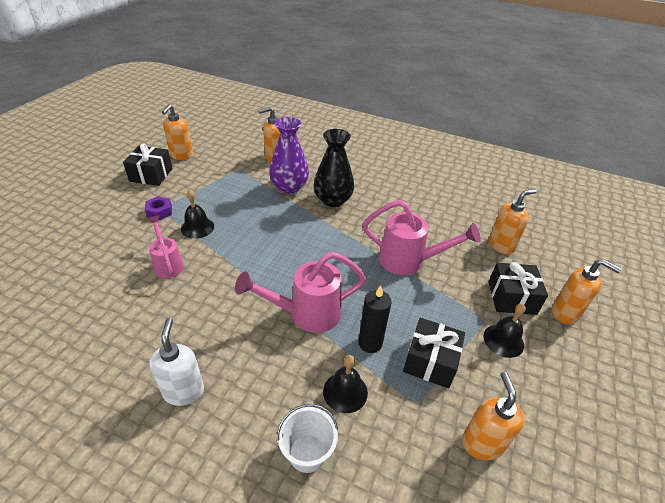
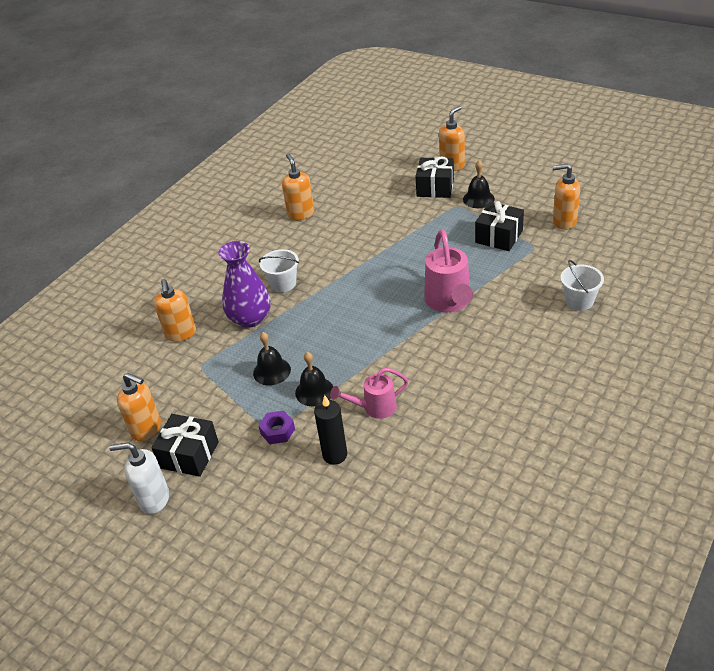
camera: 75 degrees left, 0 degrees up
(184, 391) = (532, 373): white soap dispenser -> white soap dispenser (154, 499)
(333, 200) = (283, 284): black vase -> white bucket
(345, 392) = (528, 281): black bell -> black bell (272, 371)
(370, 343) = (481, 266): black candle -> black candle (335, 455)
(409, 261) = (387, 237): pink watering can -> none
(501, 245) = (371, 182): orange soap dispenser -> orange soap dispenser (301, 214)

